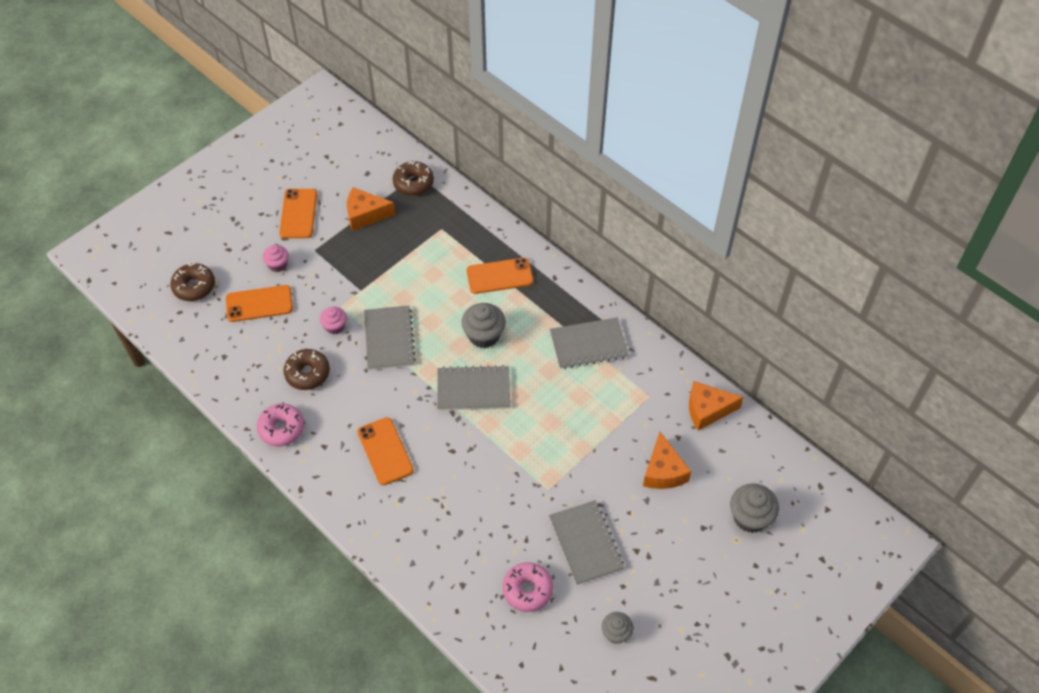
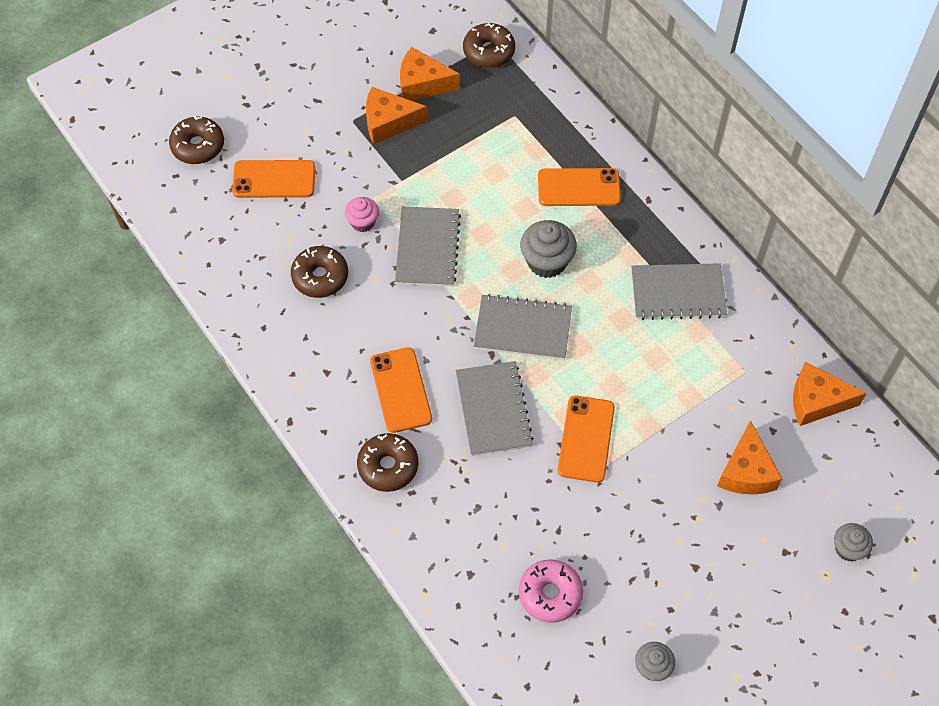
camera: 10 degrees right, 5 degrees up
(278, 265) = (304, 133): pink cupcake -> none
(281, 429) = (278, 342): pink donut -> none
(298, 214) = (339, 71): orange phone -> orange phone (586, 439)
(343, 247) = (388, 122): none -> orange cheese
(384, 512) = (388, 466): none -> brown donut
(585, 543) = (632, 547): grey notebook -> grey notebook (493, 410)
(750, 517) = (848, 549): grey cupcake -> grey cupcake, size x0.62

